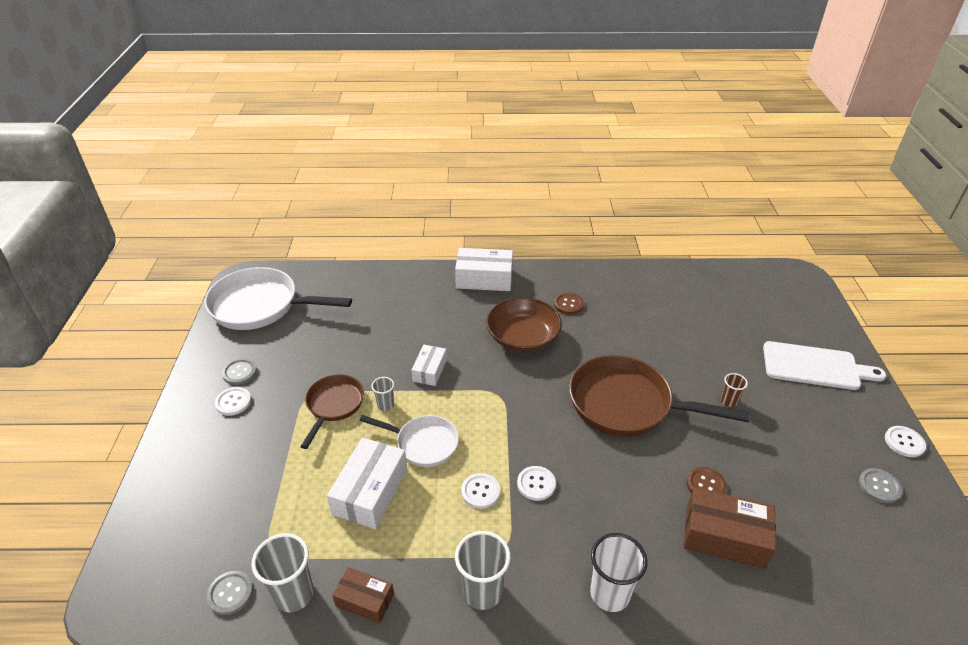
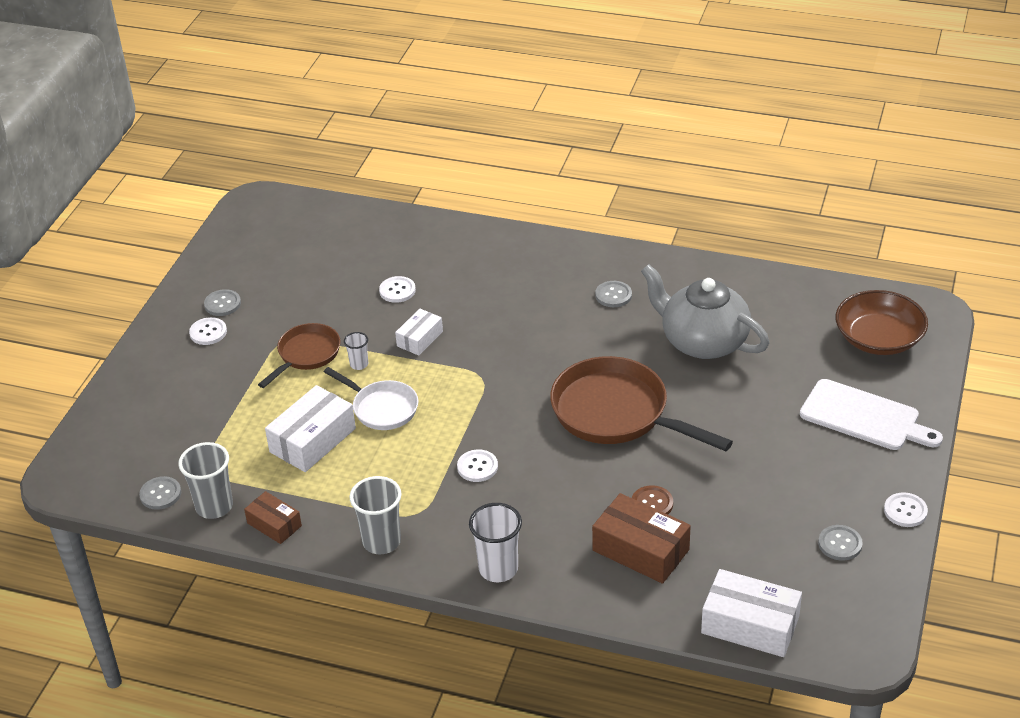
camera: 20 degrees right, 0 degrees up
(261, 306) = (265, 236): white pan -> none
(385, 405) = (359, 364): grey cup -> white cup
(480, 491) = (419, 462): white button -> white button (397, 290)
(484, 279) = (529, 248): white box -> white box (750, 625)
(523, 337) = (540, 323): brown bowl -> brown bowl (878, 339)
(568, 304) = (613, 295): brown button -> grey button
(657, 329) = (703, 342): none -> grey teapot
(728, 401) = (733, 432): brown cup -> none

